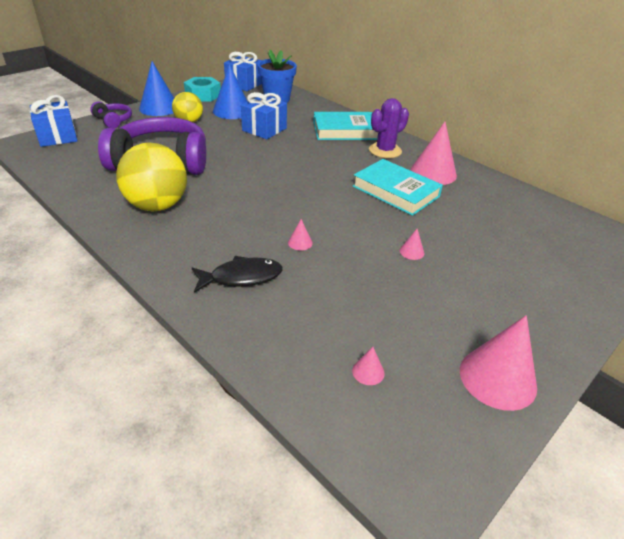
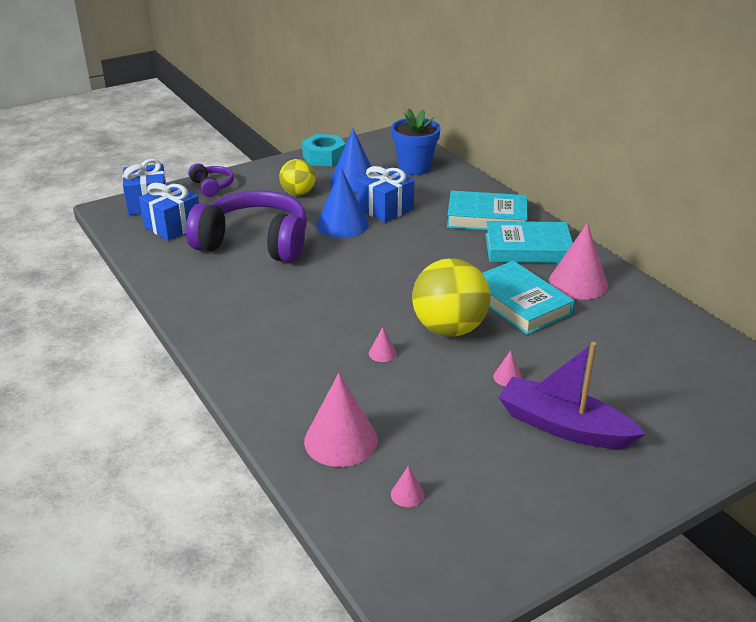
camera: 15 degrees right, 5 degrees down
(157, 206) = (238, 296): yellow ball -> yellow ball (449, 329)
(159, 108) = (267, 172): blue cone -> blue cone (342, 224)
(241, 277) = (307, 384): black fish -> none
(244, 84) = (379, 144): blue gift -> blue gift (172, 226)
(385, 151) = (528, 248): purple cactus -> turquoise book
(474, 288) = (563, 426): none -> purple boat
(497, 378) = (544, 520): pink cone -> pink cone (341, 440)

